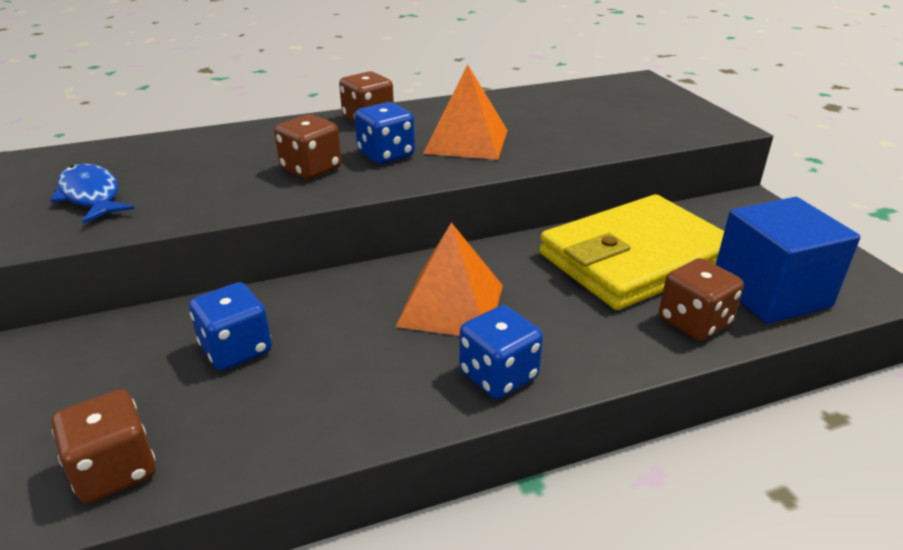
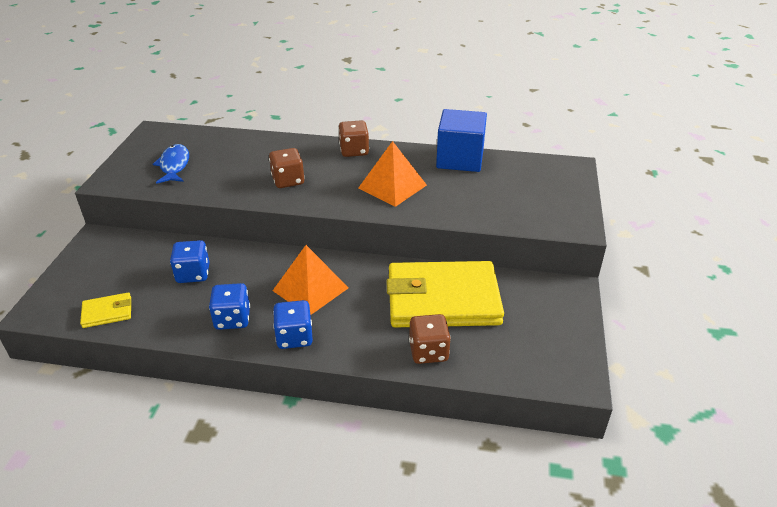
camera: 30 degrees right, 5 degrees up
(115, 470) = (107, 312): brown dice -> yellow wallet
(386, 155) = (336, 182): blue dice -> blue dice (232, 319)
(770, 293) = (498, 353): blue cube -> blue cube (460, 159)

